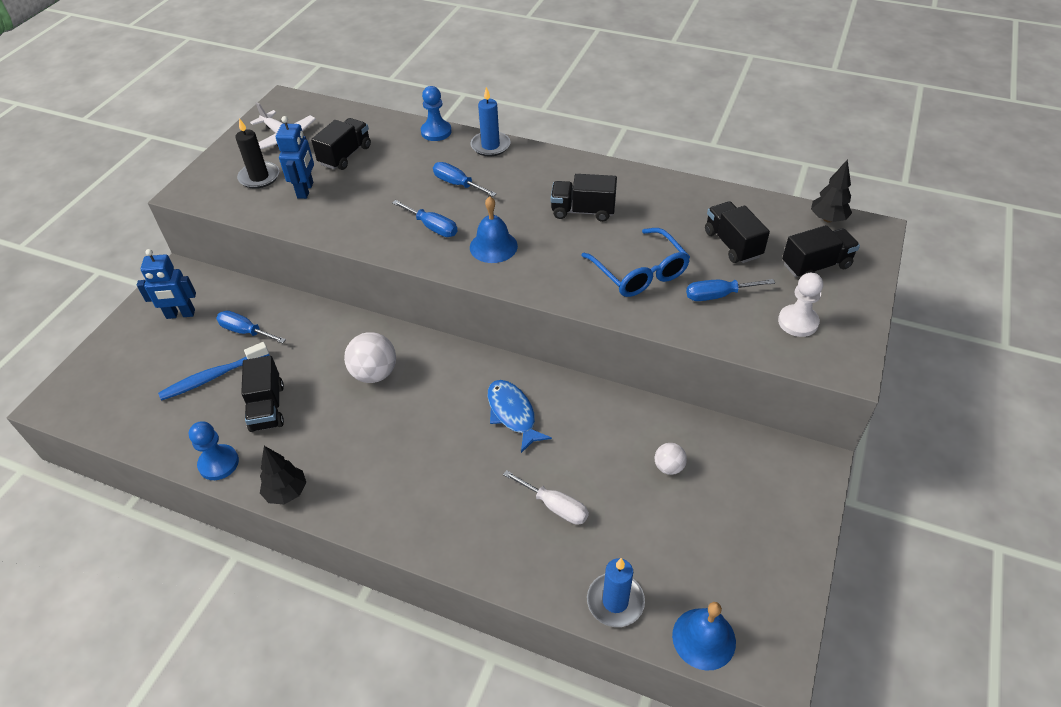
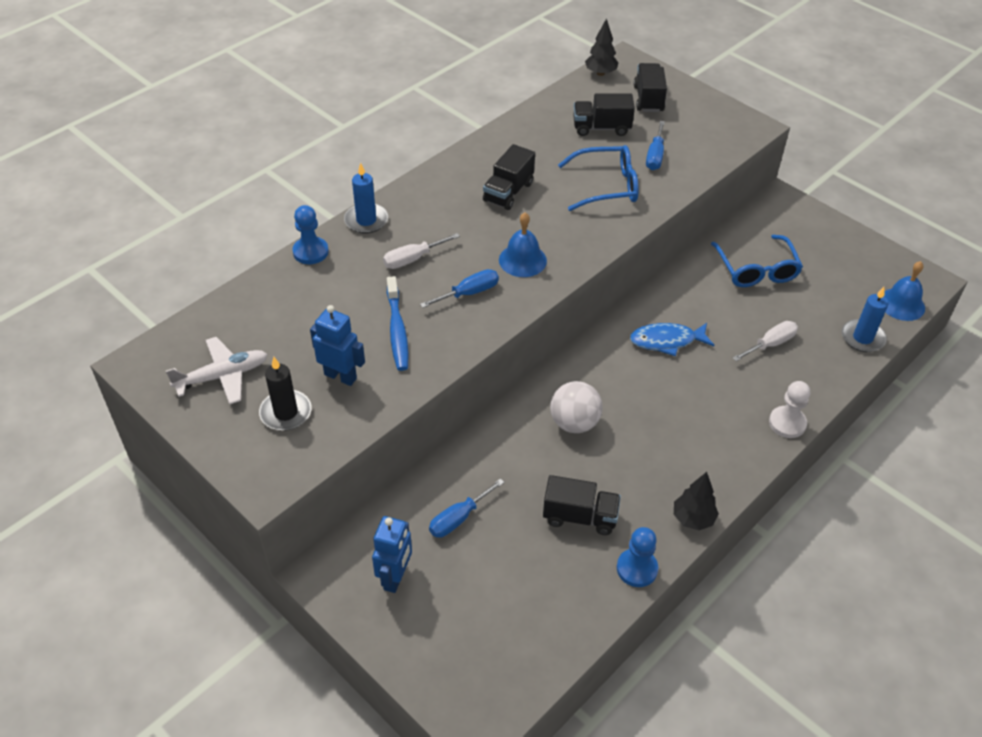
camera: 70 degrees left, 0 degrees up
(212, 377) = (514, 558): blue toothbrush -> blue toothbrush (397, 330)
(345, 155) = (299, 331): black truck -> none
(457, 184) = (413, 259): blue screwdriver -> white screwdriver
(668, 467) = (756, 270): white ball -> blue glasses
(798, 322) = (702, 130): white pawn -> white pawn (787, 423)

